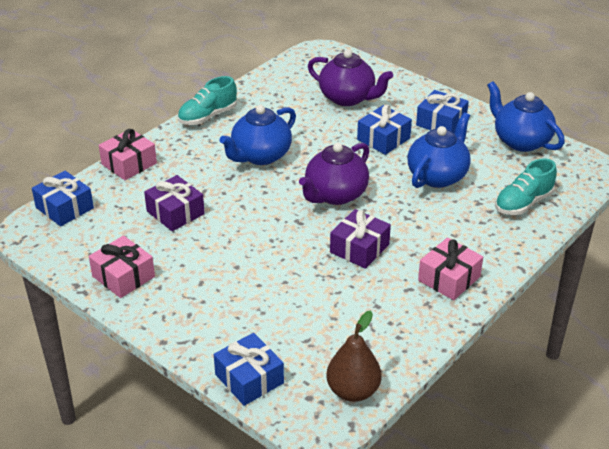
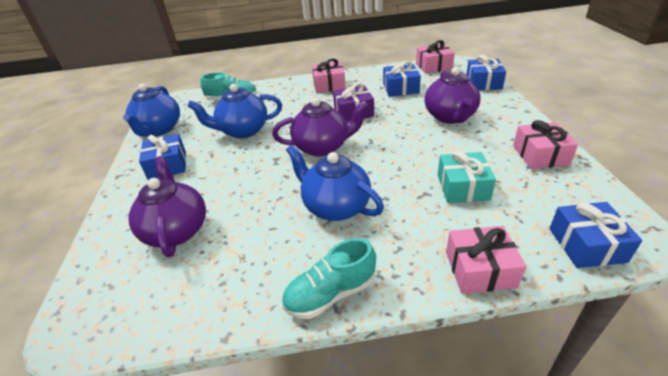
camera: 135 degrees left, 0 degrees up
(175, 212) = (463, 187): purple gift -> turquoise gift
(207, 116) = (330, 293): turquoise shoe -> turquoise shoe turned 150 degrees clockwise
(245, 290) = (450, 117): none -> purple teapot
(260, 156) = (335, 206): blue teapot -> blue teapot turned 135 degrees counterclockwise
(353, 391) = (433, 66): brown pear -> pink gift
(383, 139) = (225, 172): blue gift -> blue gift (400, 88)

